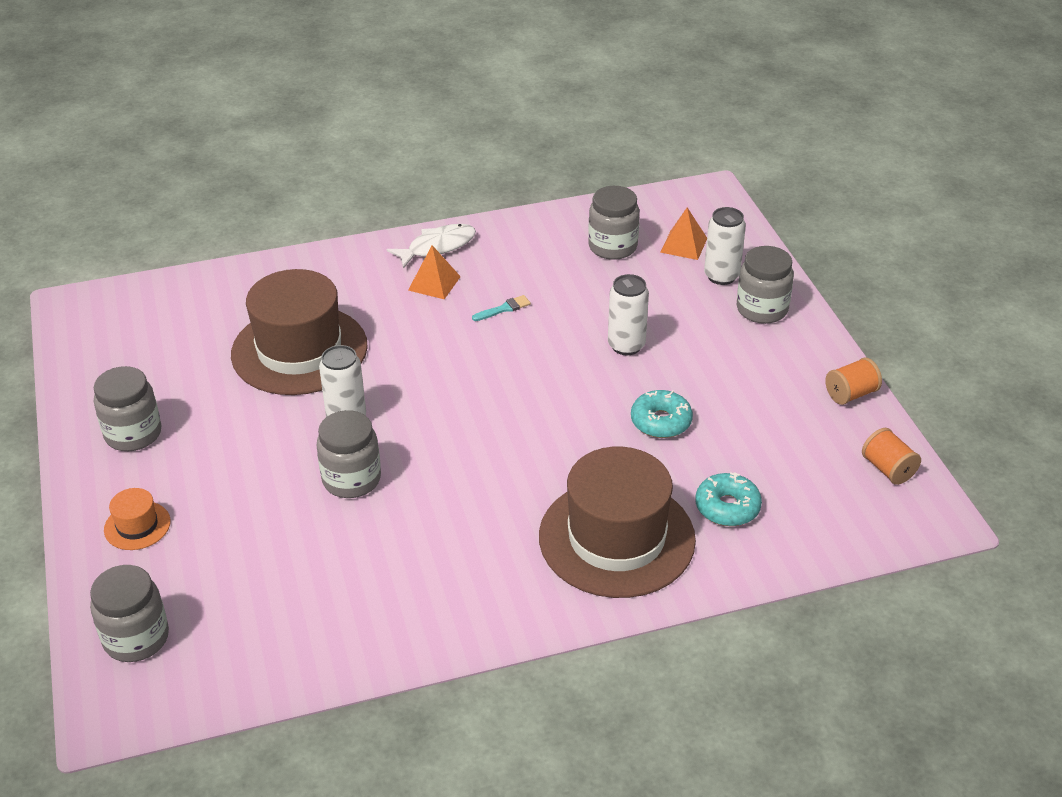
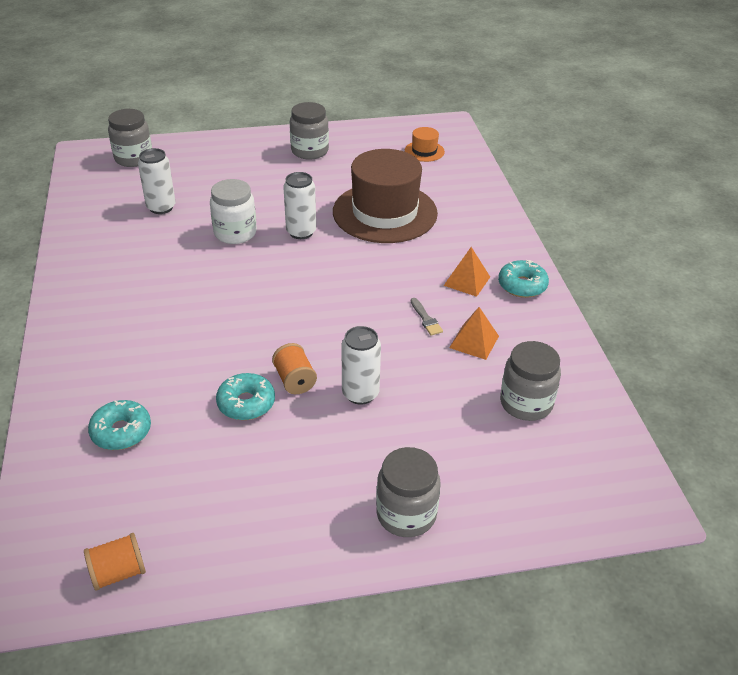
camera: 95 degrees right, 0 degrees up
(137, 526) = (225, 155): orange hat -> orange hat (424, 151)
(351, 479) = (235, 233): grey jar -> white jar
(437, 247) = (522, 285): white fish -> turquoise donut
(504, 309) = (426, 319): turquoise brush -> grey brush
(616, 538) = (118, 358): brown hat -> none
(684, 245) = (531, 463): orange pyramid -> orange pyramid (474, 342)
(721, 276) = (471, 488): white can -> white can (161, 207)
(851, 394) = (244, 568): orange spool -> orange spool (295, 380)

